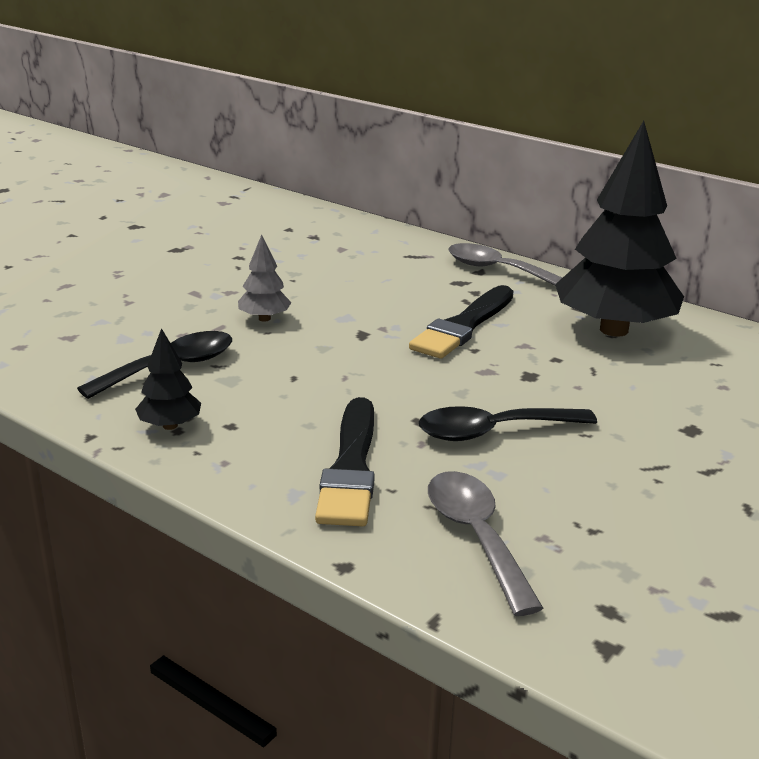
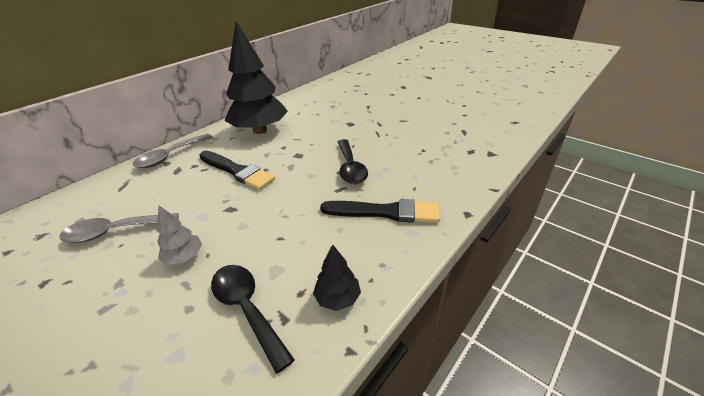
camera: 85 degrees left, 10 degrees up
(476, 536) = (435, 176): grey spoon -> grey spoon (114, 232)

